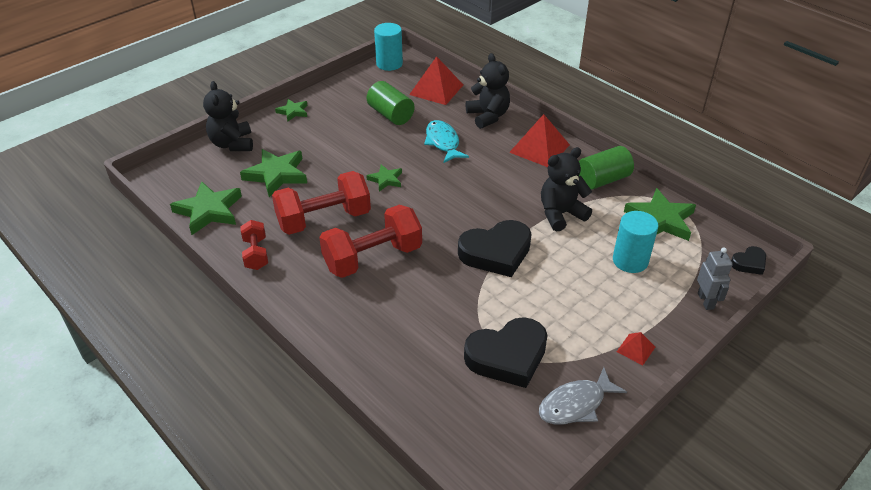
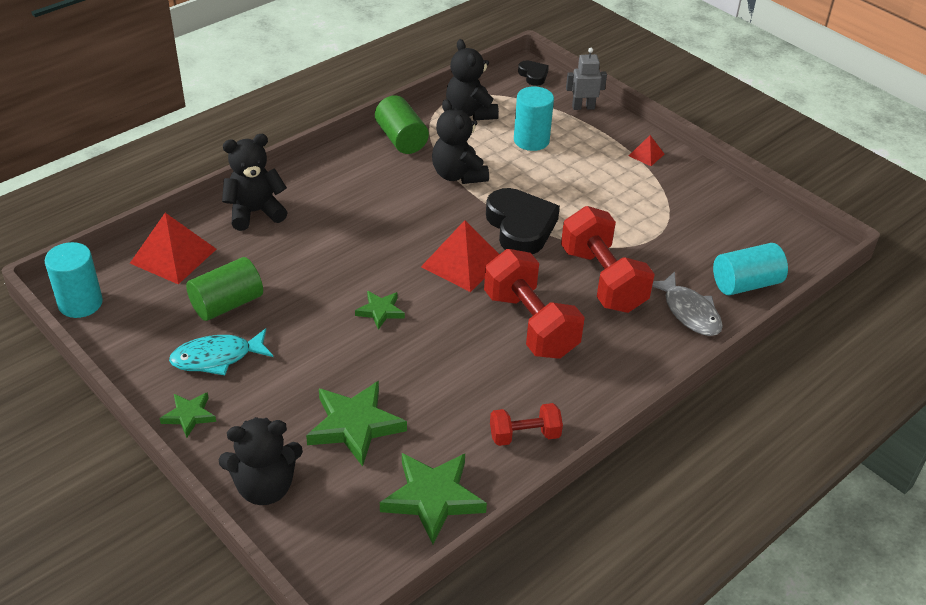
camera: 90 degrees left, 0 degrees up
(324, 219) = (458, 370): red dumbbell -> red dumbbell (602, 280)
(433, 415) = (746, 284): none -> turquoise cylinder
(443, 142) = (306, 256): turquoise fish -> turquoise fish (217, 358)
(507, 356) = (666, 231): black heart -> none
(539, 148) = (334, 177): red pyramid -> red pyramid (462, 263)
(575, 404) = (714, 197): grey fish -> grey fish (689, 312)
(660, 219) = (470, 113): green star -> black teddy bear

